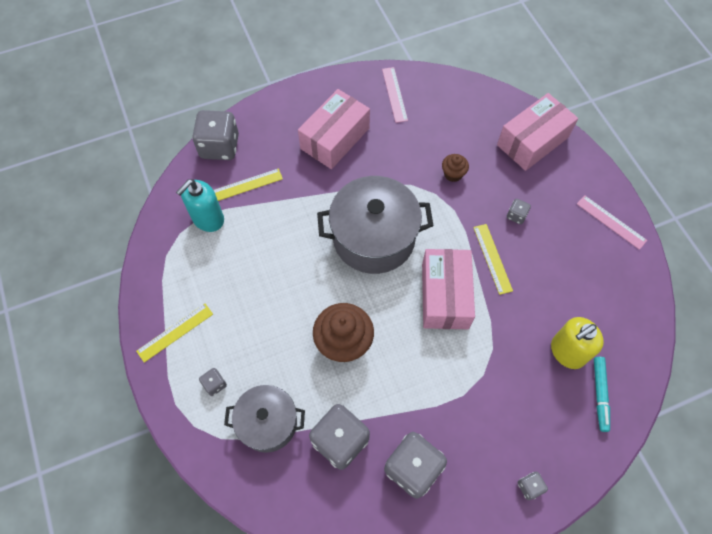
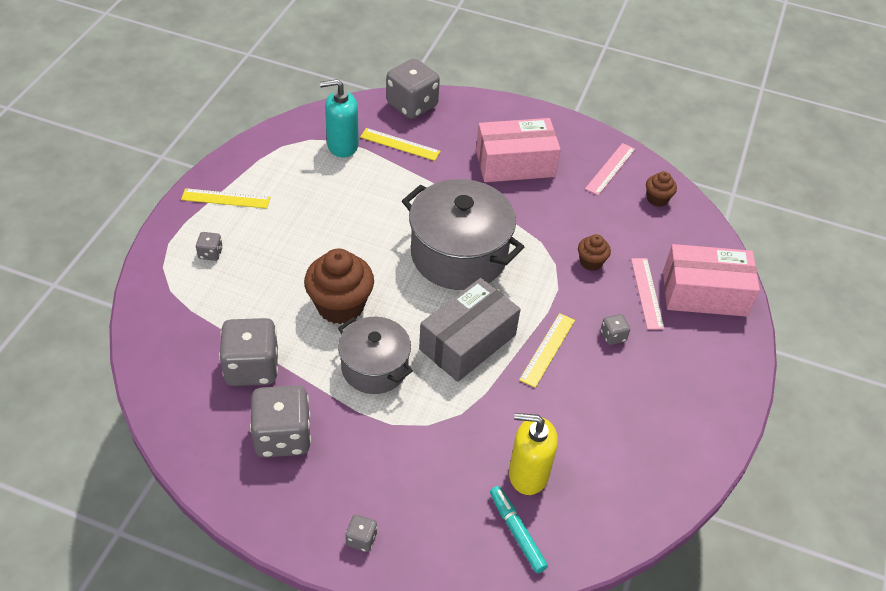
camera: 40 degrees right, 15 degrees down
(268, 423) = (215, 309): grey pot -> grey pot (374, 367)
(442, 95) = (657, 199): none -> brown cupcake
(444, 296) = (467, 342): pink box -> grey box
(599, 394) = (517, 532): turquoise marker -> turquoise marker turned 105 degrees clockwise
(611, 222) = (707, 413): pink ruler -> pink ruler (647, 293)

